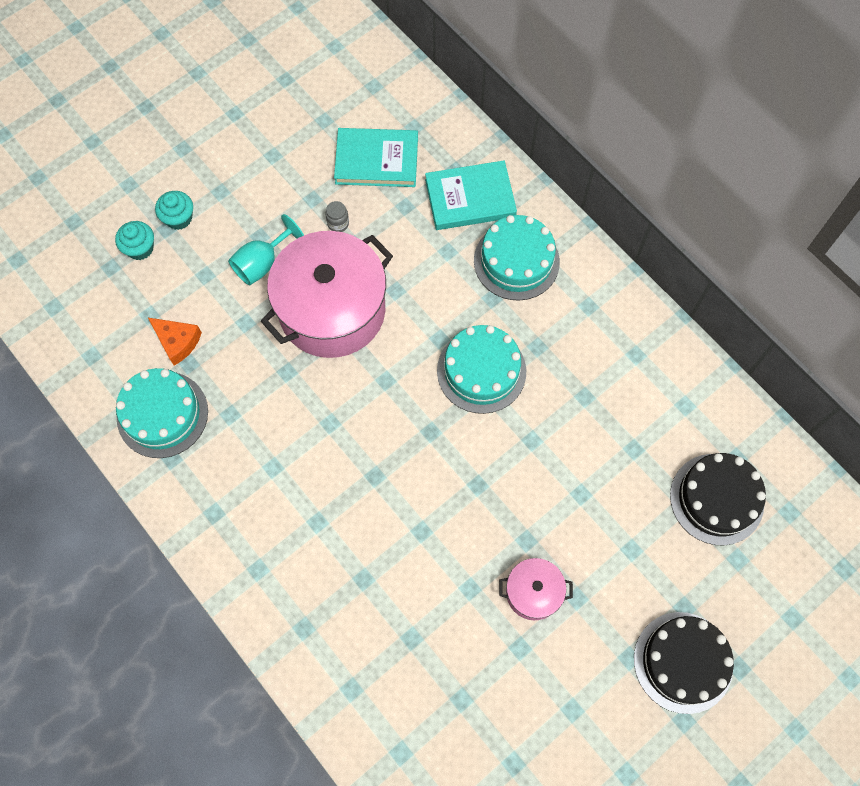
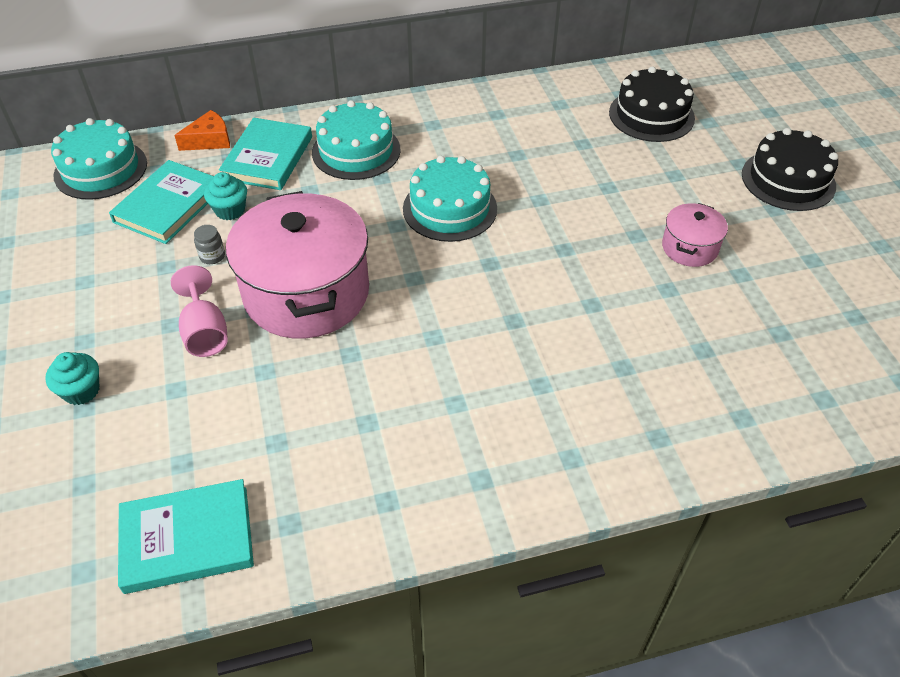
camera: 65 degrees left, 20 degrees down
(96, 351) = (187, 539): none -> turquoise book
(140, 248) = (85, 443): turquoise cupcake -> turquoise cupcake (230, 210)
(162, 414) = (323, 492): turquoise cake -> turquoise cake (100, 169)
(177, 342) = (239, 445): orange cheese -> orange cheese (209, 140)
(262, 263) = (205, 332): turquoise goblet -> pink goblet

